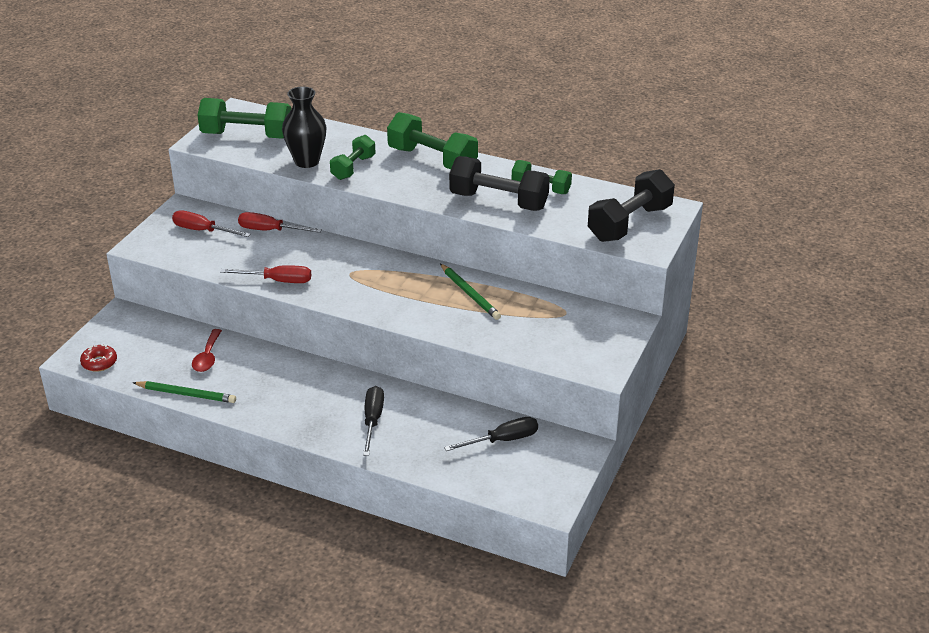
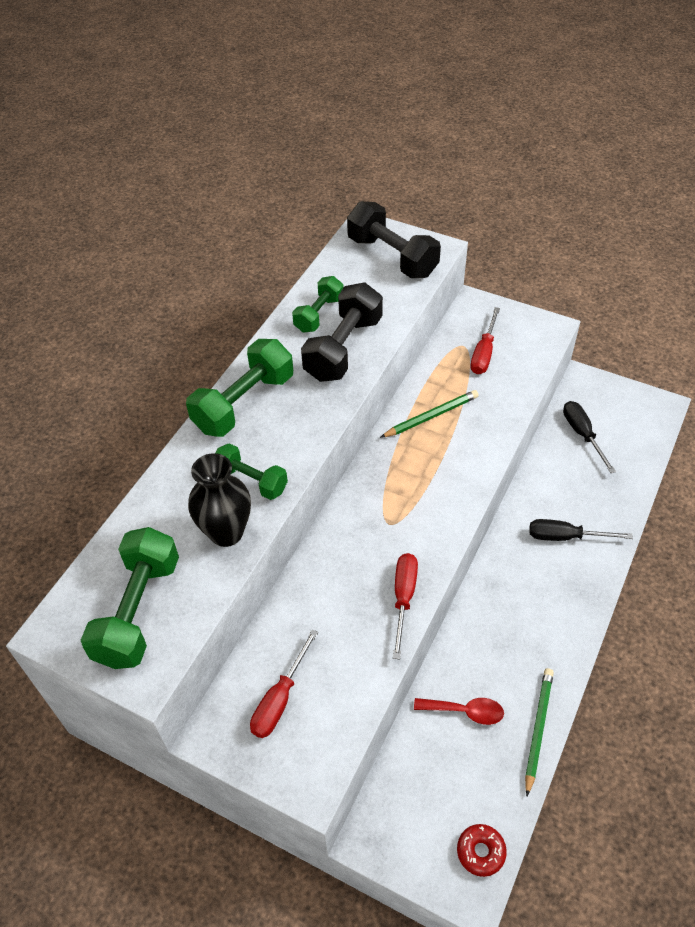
camera: 85 degrees left, 15 degrees up
(270, 230) = (289, 614): red screwdriver -> red screwdriver (484, 353)

